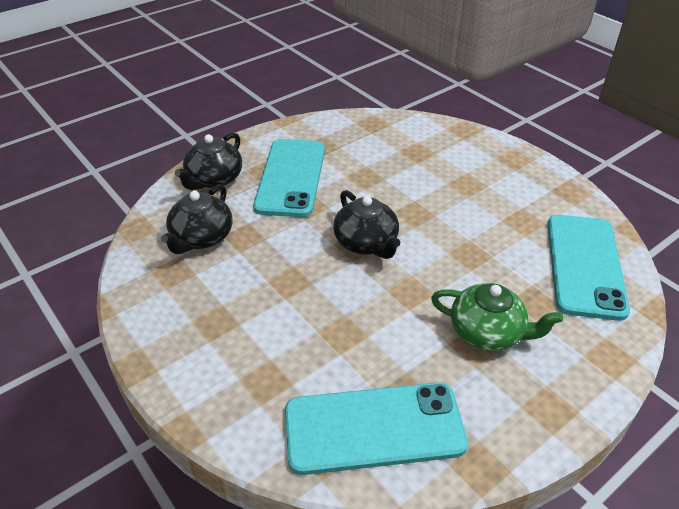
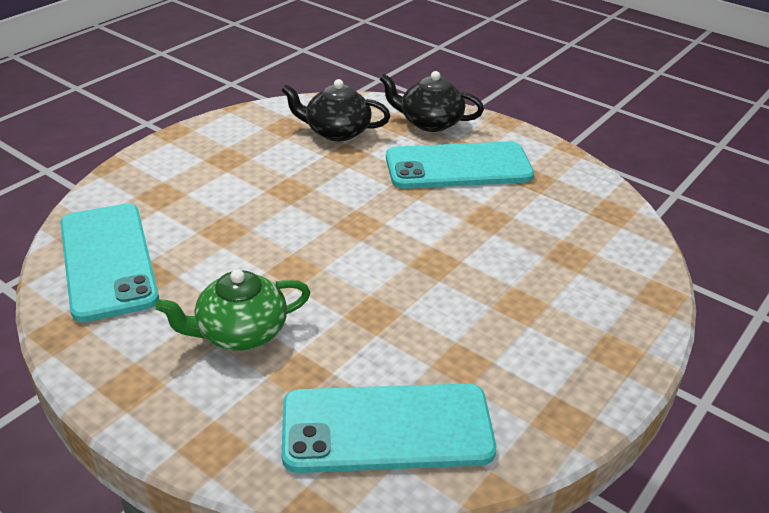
camera: 75 degrees right, 5 degrees down
(366, 243) = (365, 231): black teapot -> none
(487, 332) = (240, 332): green teapot -> green teapot turned 60 degrees clockwise

